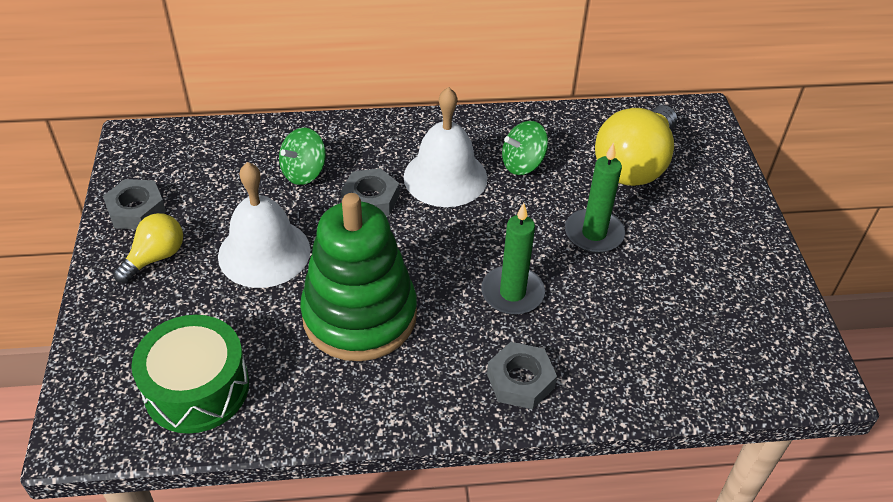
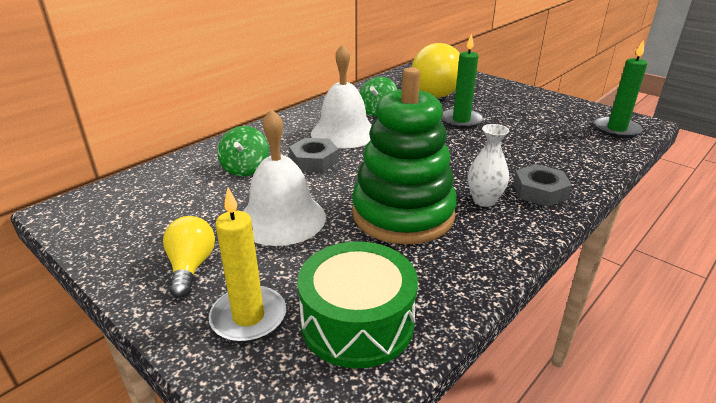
camera: 40 degrees left, 15 degrees down
(136, 210) = (127, 249): grey nut -> none
(141, 330) = (248, 317): none -> yellow candle
(450, 352) = (484, 200): none -> white vase
(512, 293) = (467, 160): green candle -> green candle (616, 129)

